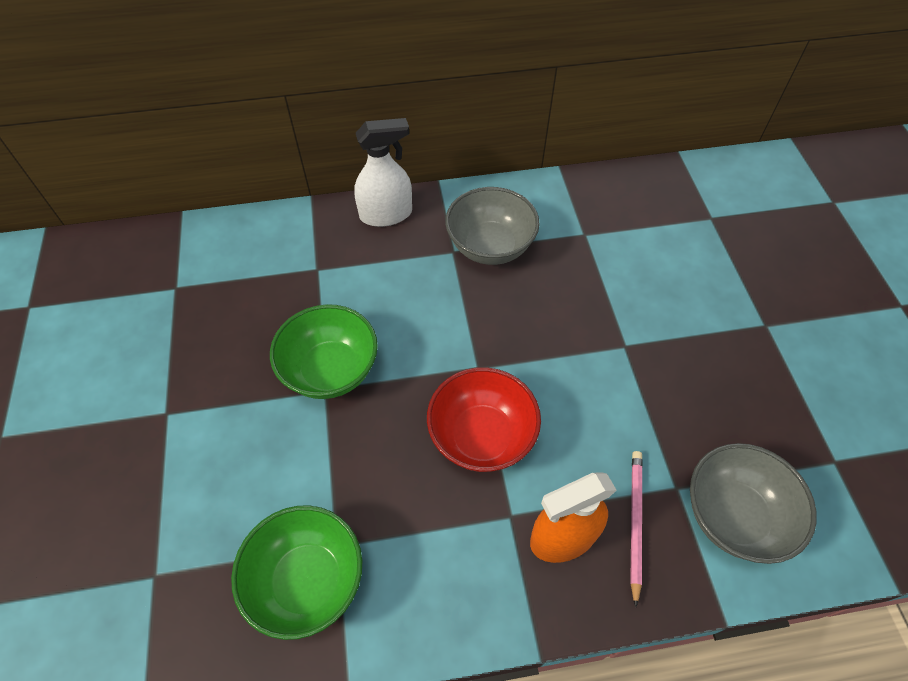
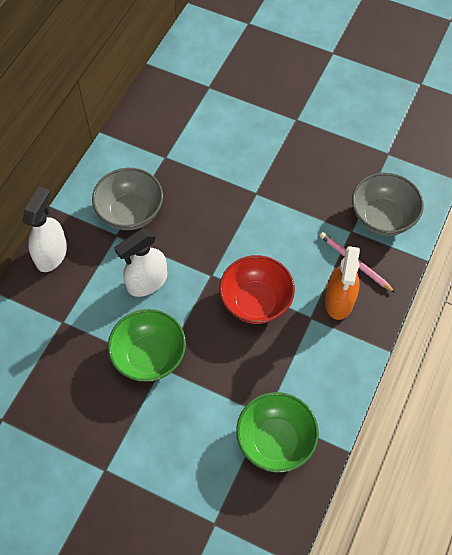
camera: 55 degrees left, 5 degrees up
(420, 312) = (147, 282): none -> white spray bottle

